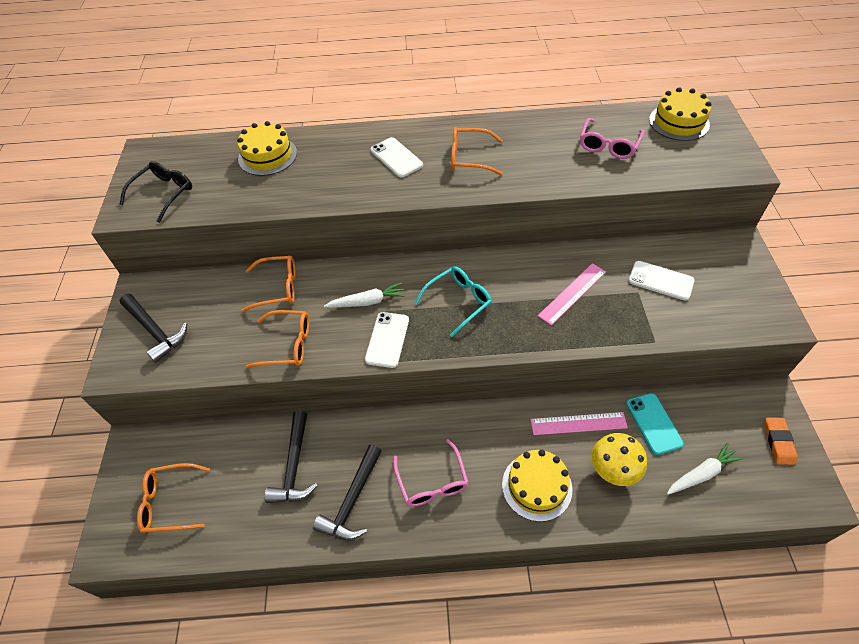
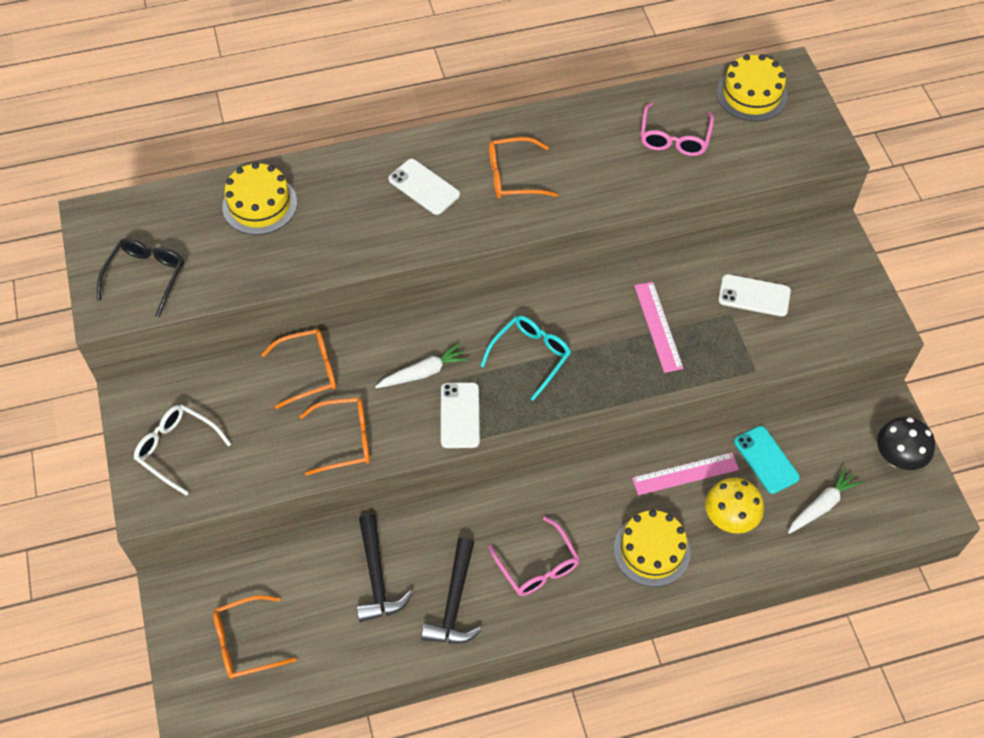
camera: 15 degrees left, 5 degrees up
(155, 331) = (177, 449): black hammer -> white glasses
(572, 293) = (658, 326): pink ruler -> pink ruler turned 45 degrees counterclockwise
(778, 442) = (897, 458): orange eraser -> black mushroom

